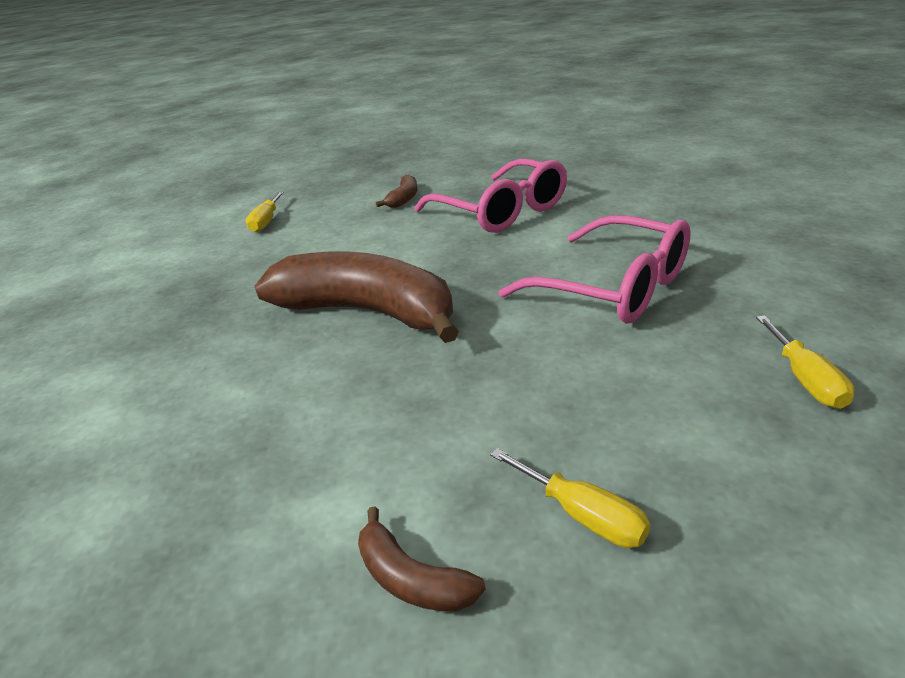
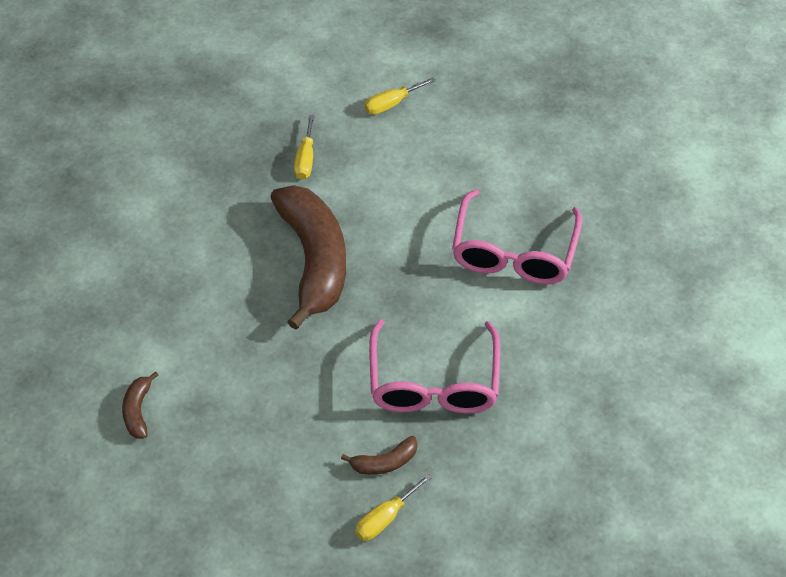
camera: 50 degrees right, 20 degrees up
(403, 199) = (493, 169): brown banana -> brown banana (384, 462)
(582, 515) = (212, 455): yellow screwdriver -> yellow screwdriver (305, 159)

